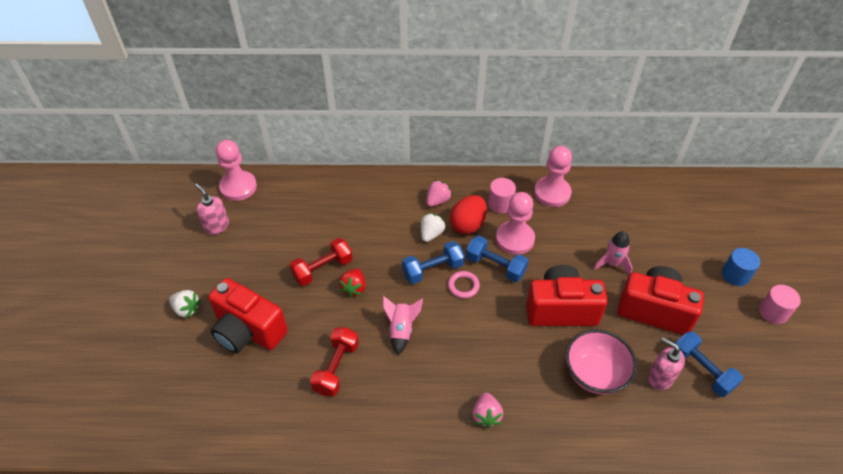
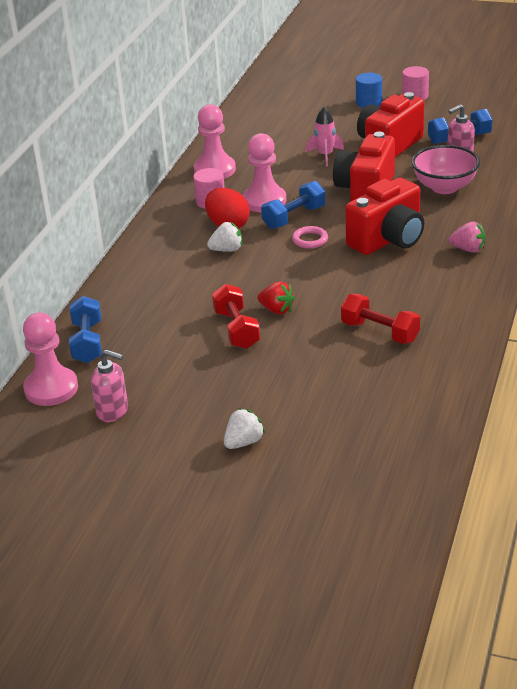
camera: 70 degrees left, 15 degrees down
(216, 226) = (113, 411): pink soap dispenser -> pink soap dispenser turned 135 degrees counterclockwise
(248, 331) = (302, 392): red camera -> red camera (388, 240)
(401, 330) = (349, 285): pink rocket -> none
(431, 234) = (227, 250): white strawberry -> white strawberry turned 120 degrees clockwise
(433, 270) = (278, 255): blue dumbbell -> blue dumbbell (87, 342)
(437, 201) = (180, 239): pink strawberry -> none

